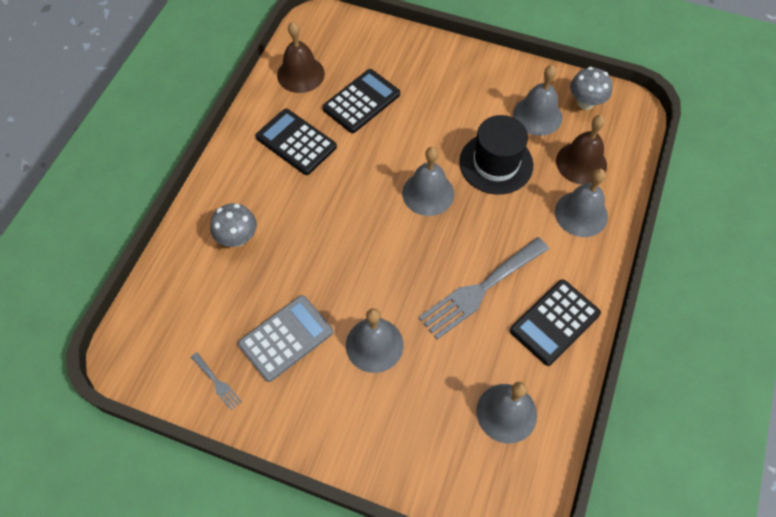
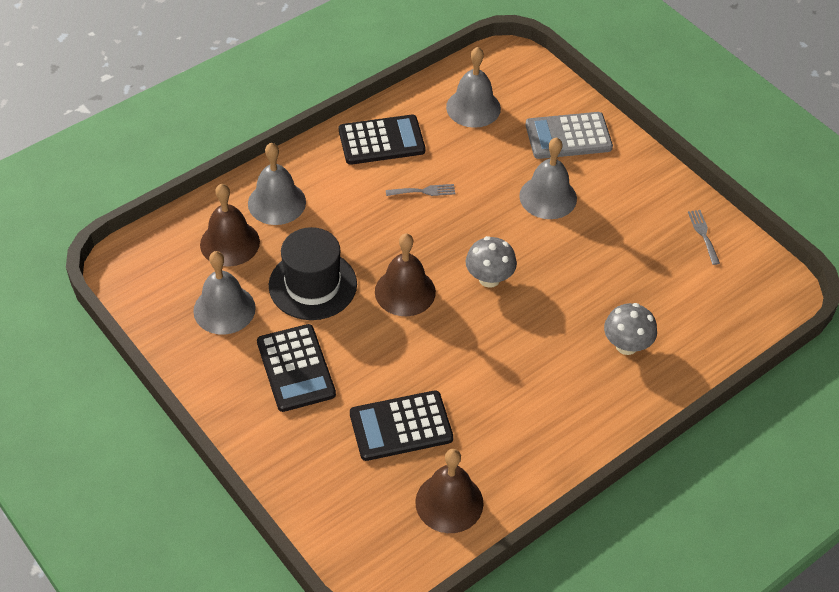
camera: 150 degrees left, 10 degrees down
(286, 338) = (624, 238): grey calculator -> grey calculator (568, 136)
(296, 142) = (507, 416): black calculator -> black calculator (296, 368)
(428, 193) = (405, 291): grey bell -> brown bell
(480, 290) = (424, 191): grey fork -> grey fork, size x0.44
(585, 102) = (161, 296): grey mushroom -> grey mushroom (489, 278)

